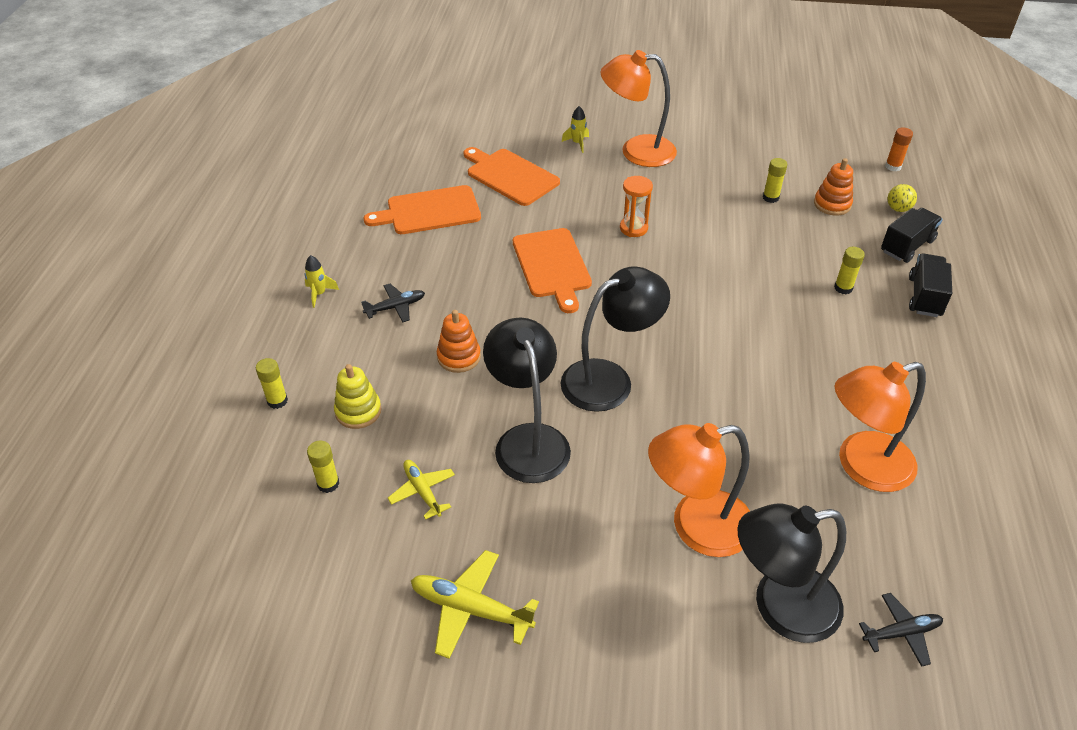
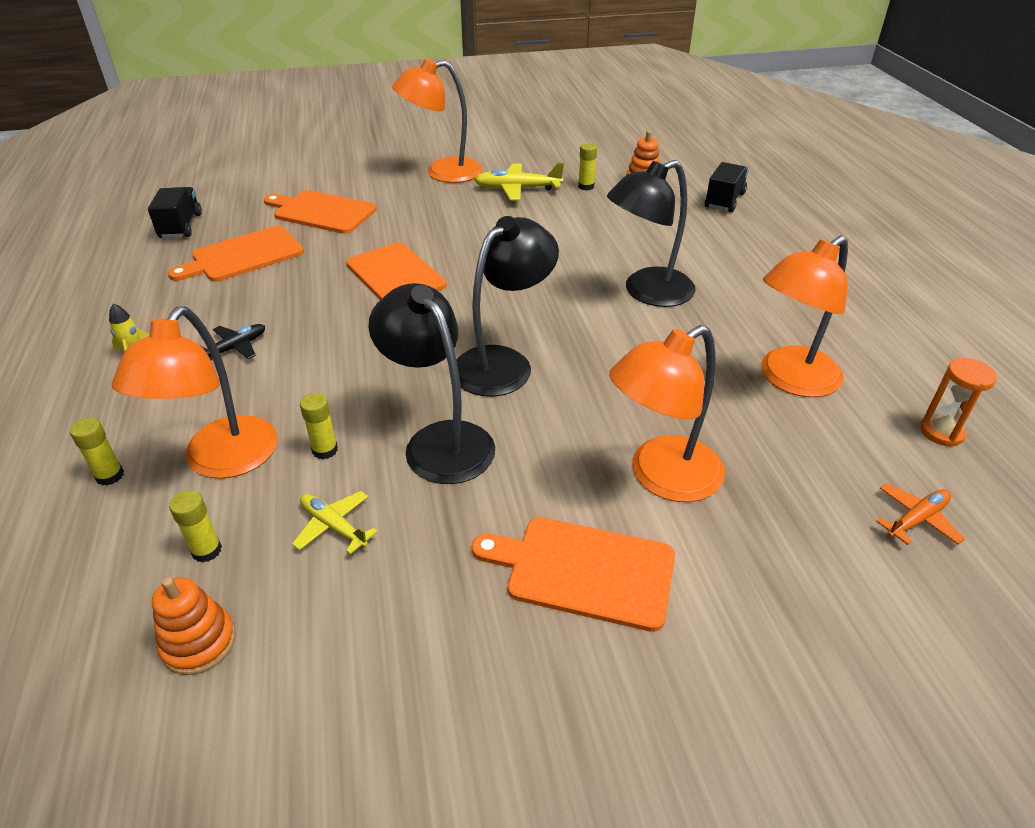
camera: 20 degrees left, 5 degrees down
(358, 411) = (222, 461): yellow stacking toy -> orange lamp
(459, 357) = (327, 379): orange stacking toy -> orange stacking toy (199, 643)
(471, 609) = (445, 642): yellow plane -> yellow plane (517, 189)
(577, 143) = (381, 176): yellow rocket -> none
(596, 587) = (584, 571): none -> orange cutting board
(633, 228) = (468, 232): orange hourglass -> orange hourglass (941, 432)
(780, 607) = (788, 531): black lamp -> black lamp (647, 292)
(843, 288) = (688, 241): yellow glue stick -> yellow glue stick (325, 450)
(893, 166) = (679, 147): orange glue stick -> none
(898, 209) = (701, 176): yellow ball -> none
(901, 633) = (916, 519): black plane -> orange plane
(924, 297) = (762, 234): black truck -> black truck (181, 226)

